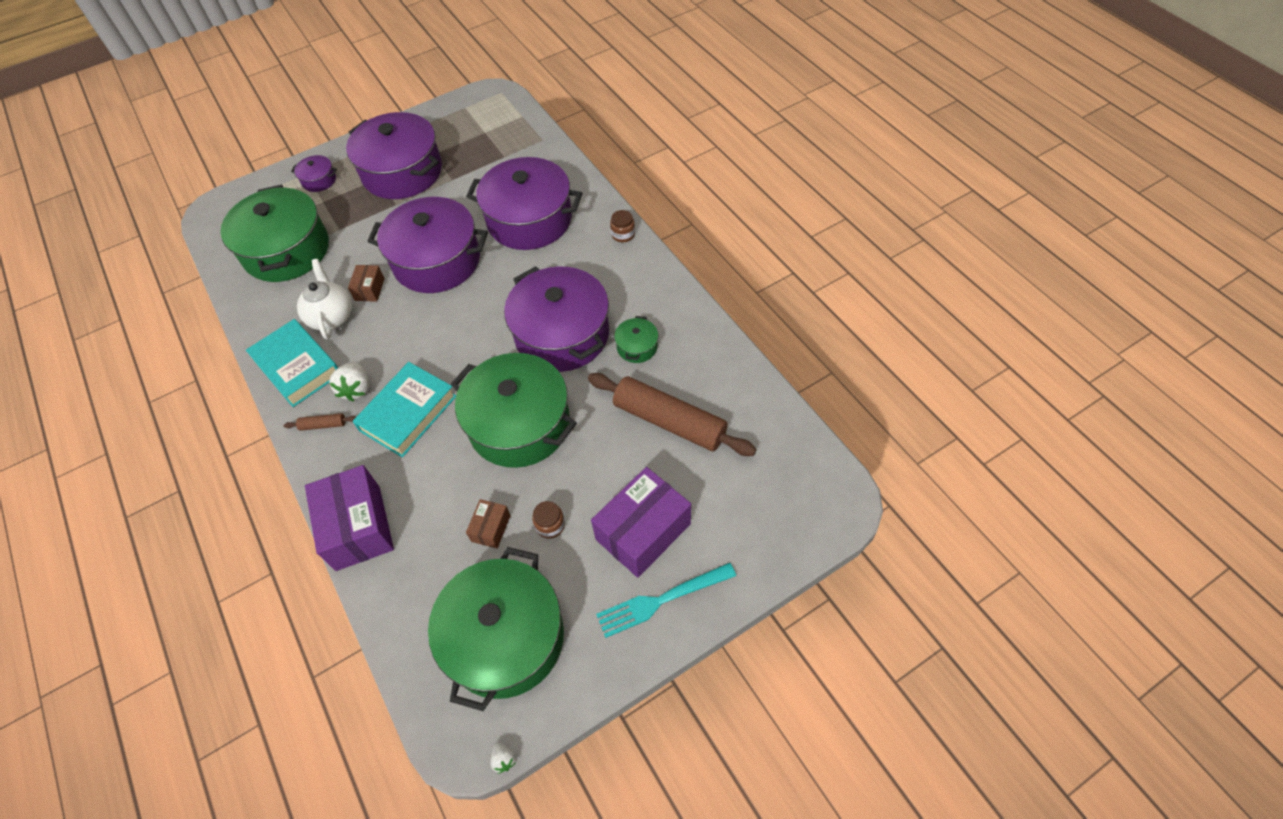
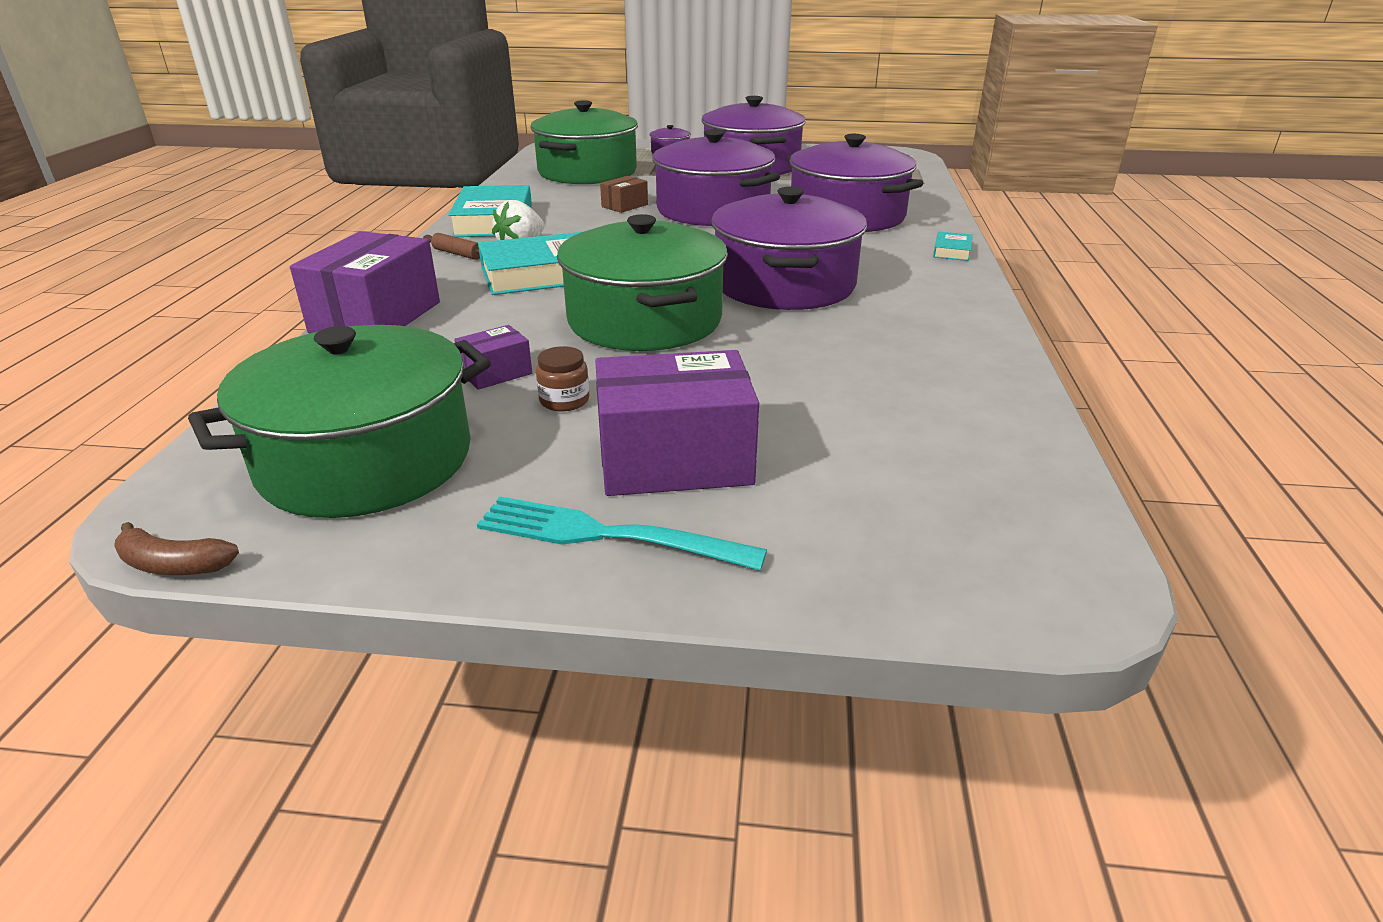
camera: 35 degrees right, 25 degrees down
(331, 317) = (567, 208): white teapot -> none
(491, 528) = (496, 373): brown box -> purple box
(504, 759) = (173, 565): white strawberry -> brown banana
(623, 234) = (952, 251): brown jar -> turquoise book
(637, 347) = (870, 321): green pot -> none
(669, 421) = (841, 388): brown rolling pin -> none

